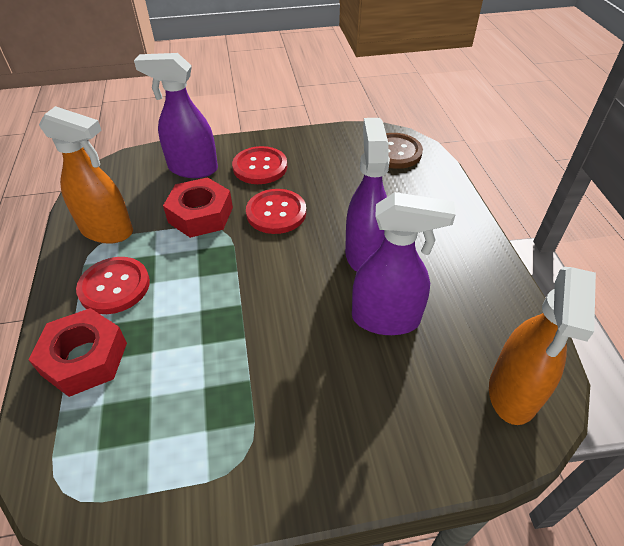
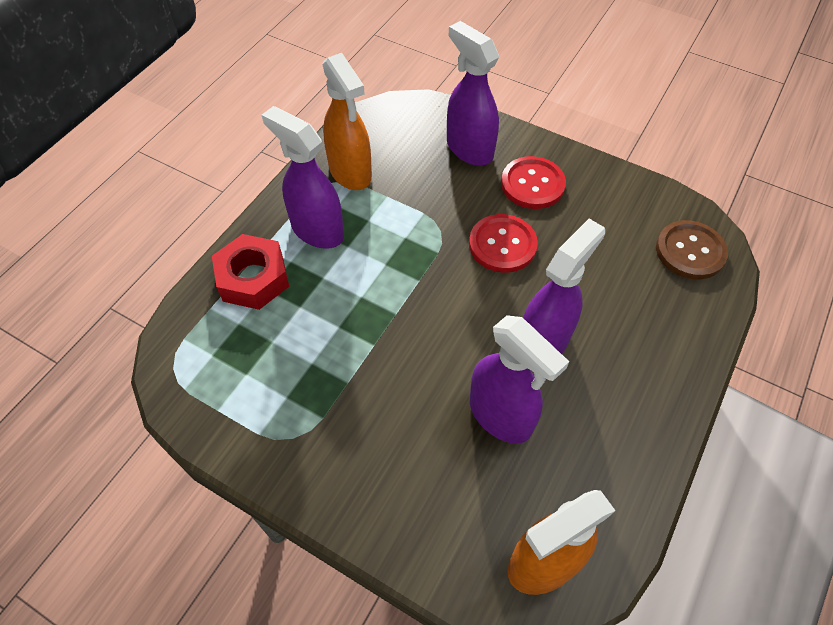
camera: 40 degrees right, 10 degrees up
(114, 286) = (316, 230): red button -> purple spray bottle
(201, 215) = (435, 204): red nut -> none

